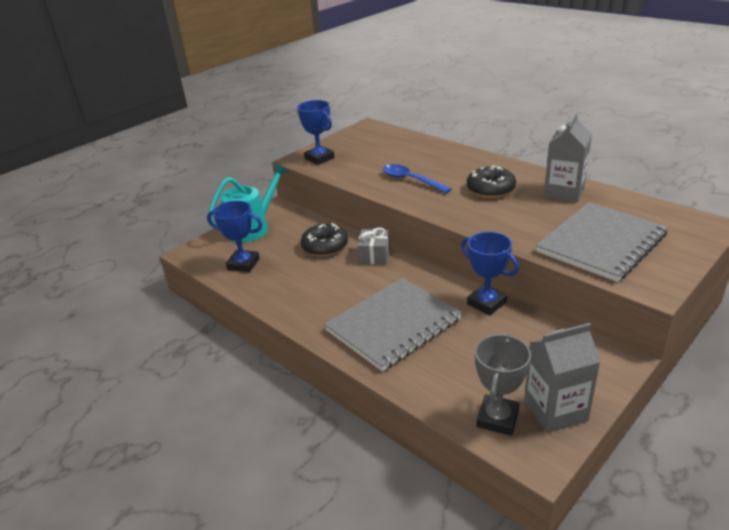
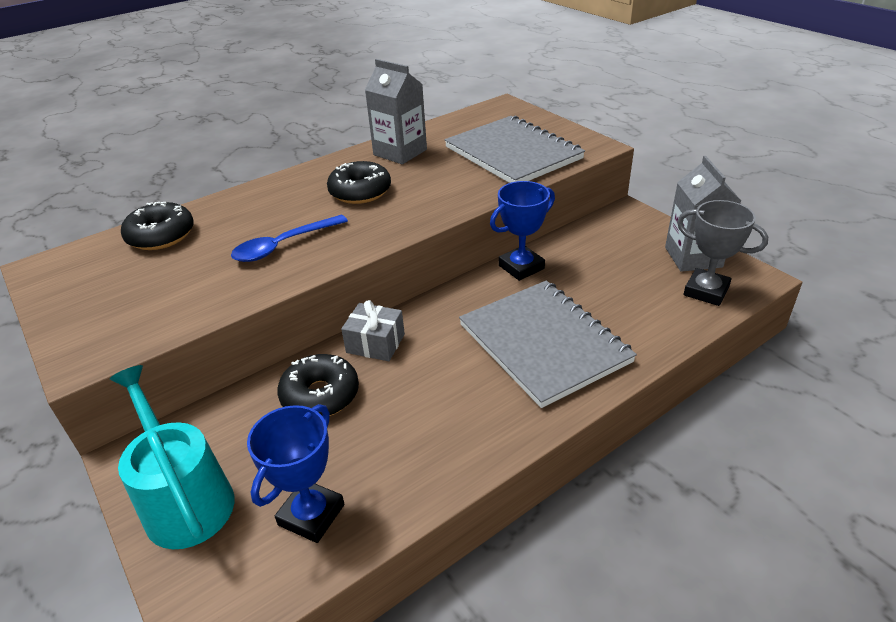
camera: 80 degrees left, 5 degrees up
(319, 158) = (109, 333): blue trophy -> none
(407, 144) = (161, 236): none -> black donut

